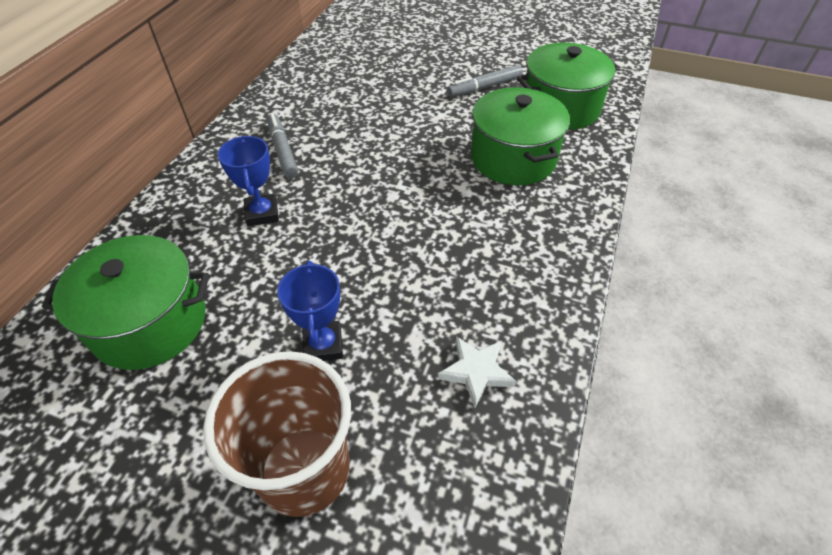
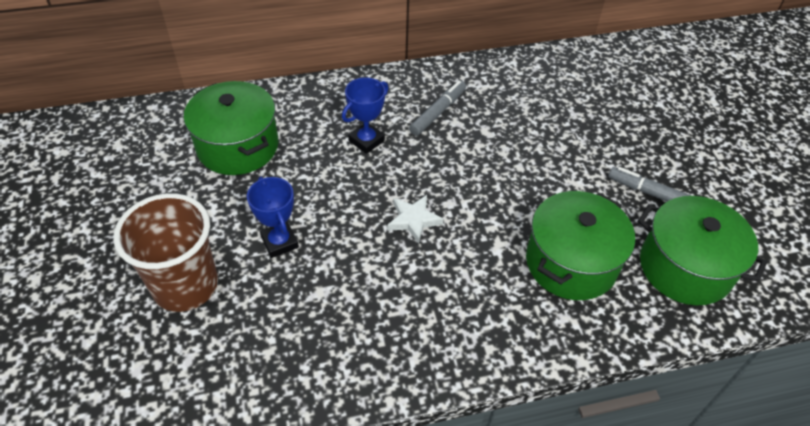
camera: 55 degrees right, 0 degrees up
(323, 345) = (279, 242): blue trophy -> blue trophy turned 75 degrees counterclockwise
(476, 372) = (316, 344): white star -> white star (413, 220)

